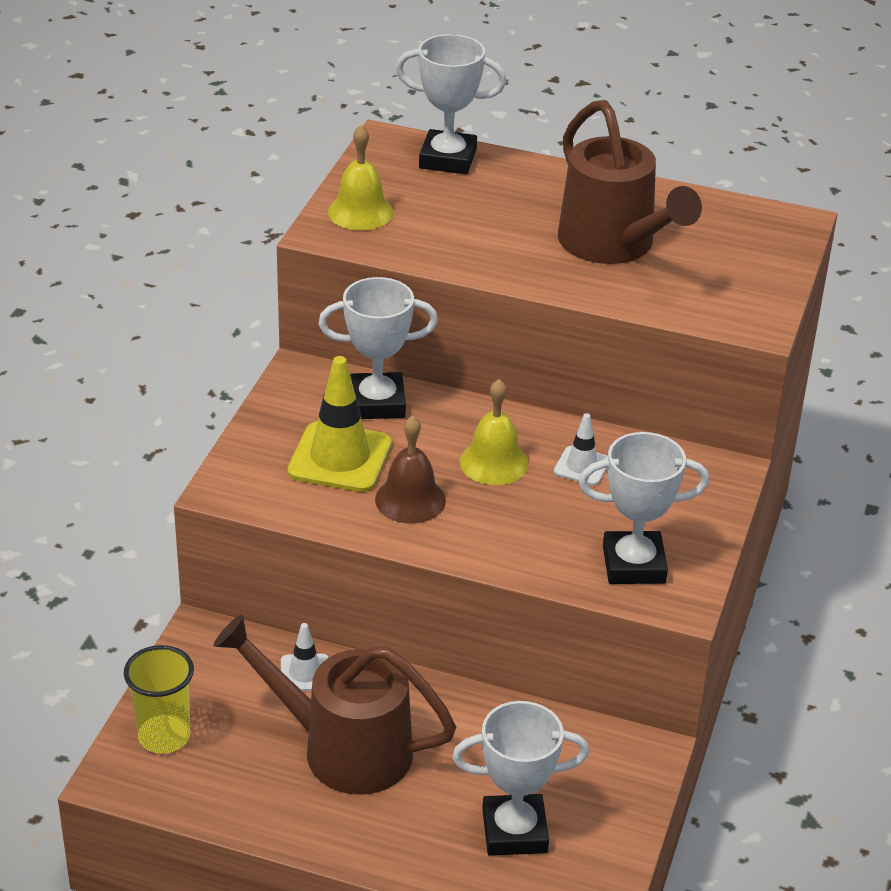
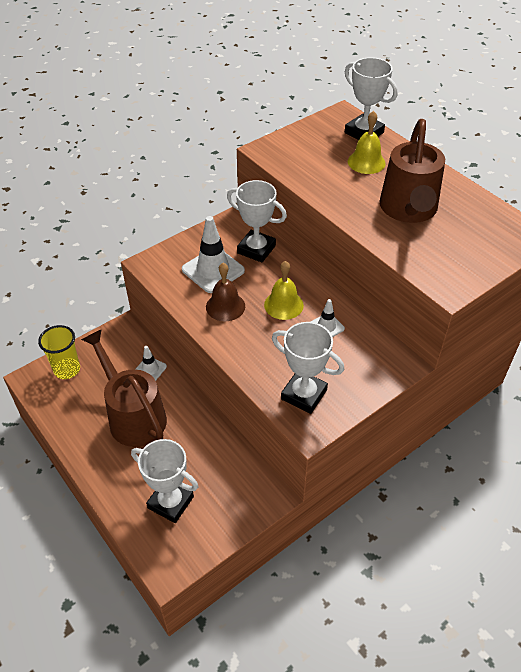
camera: 35 degrees right, 10 degrees up
(340, 458) = (213, 270): yellow traffic cone -> white traffic cone
(360, 212) = (292, 145): yellow bell -> yellow bell (366, 162)

